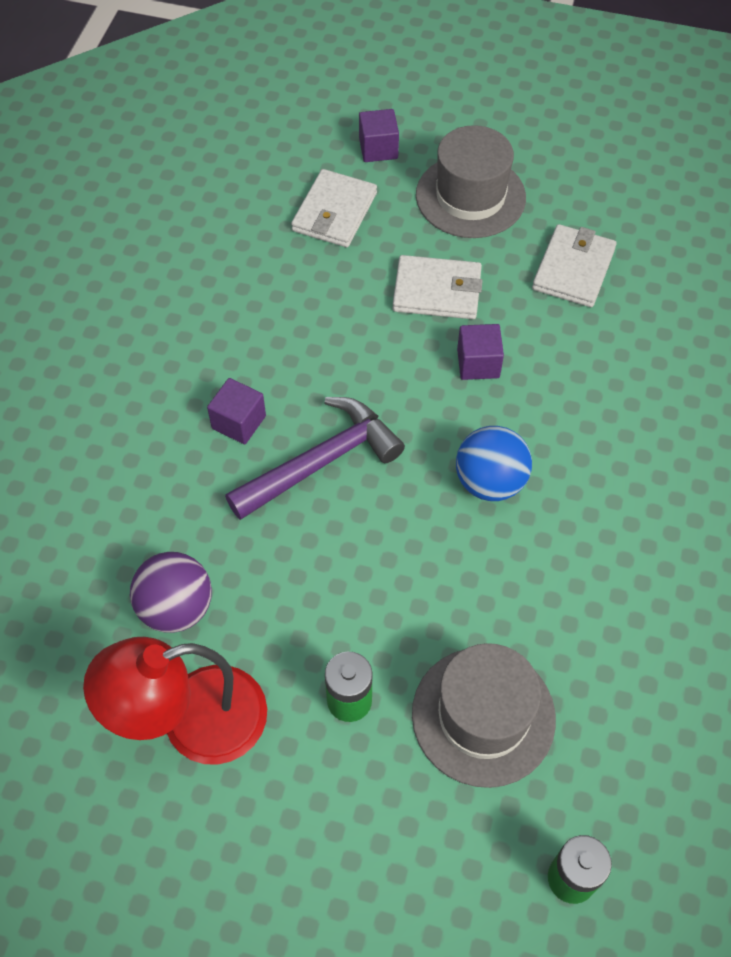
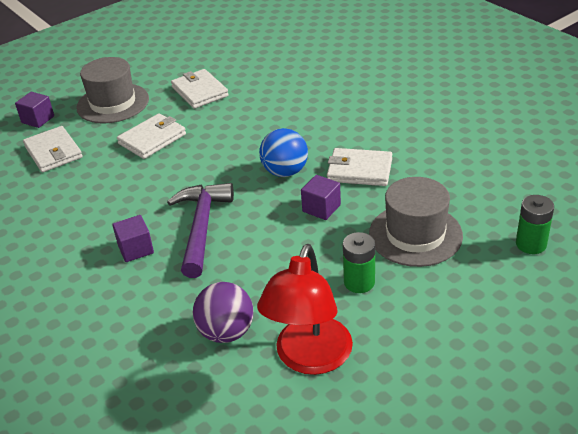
camera: 50 degrees left, 20 degrees down
(478, 363) = (212, 145): purple cube -> purple cube (321, 208)
(562, 568) = (359, 170): none -> white wallet

